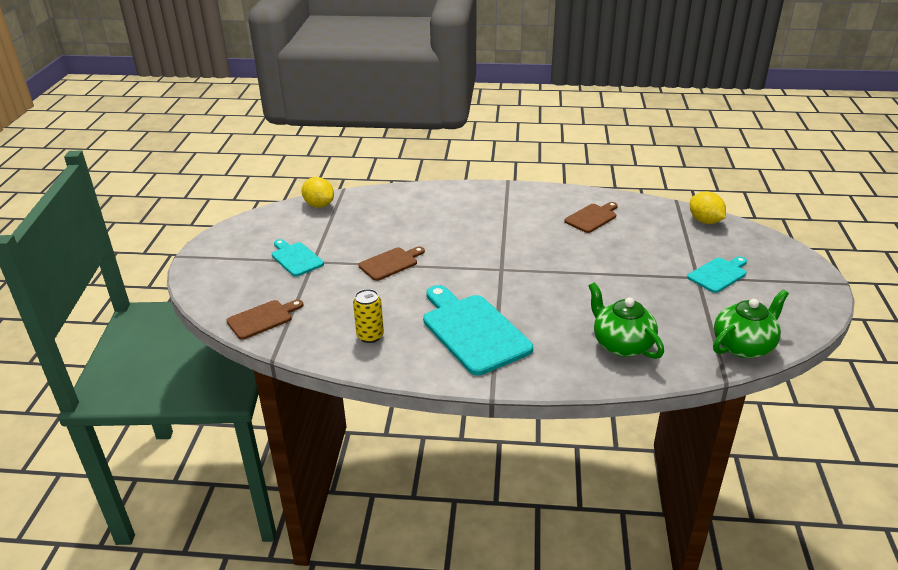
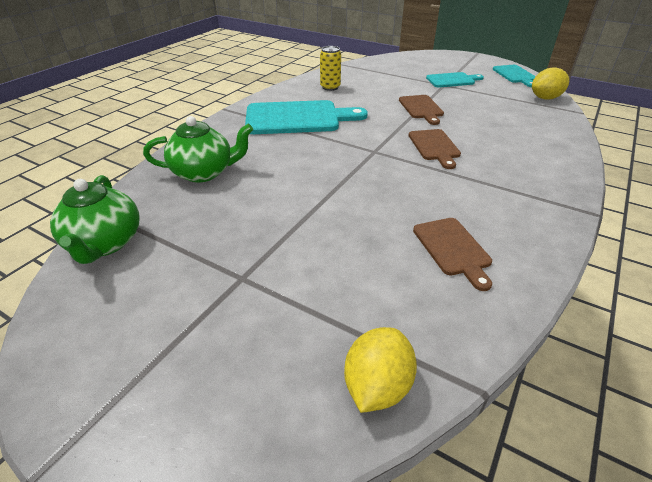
camera: 115 degrees right, 5 degrees up
(262, 319) = (380, 64): brown cutting board -> brown cutting board (434, 146)
(705, 221) = (377, 386): yellow lemon -> yellow lemon turned 60 degrees counterclockwise
(718, 274) = (227, 303): turquoise cutting board -> turquoise cutting board (515, 75)

